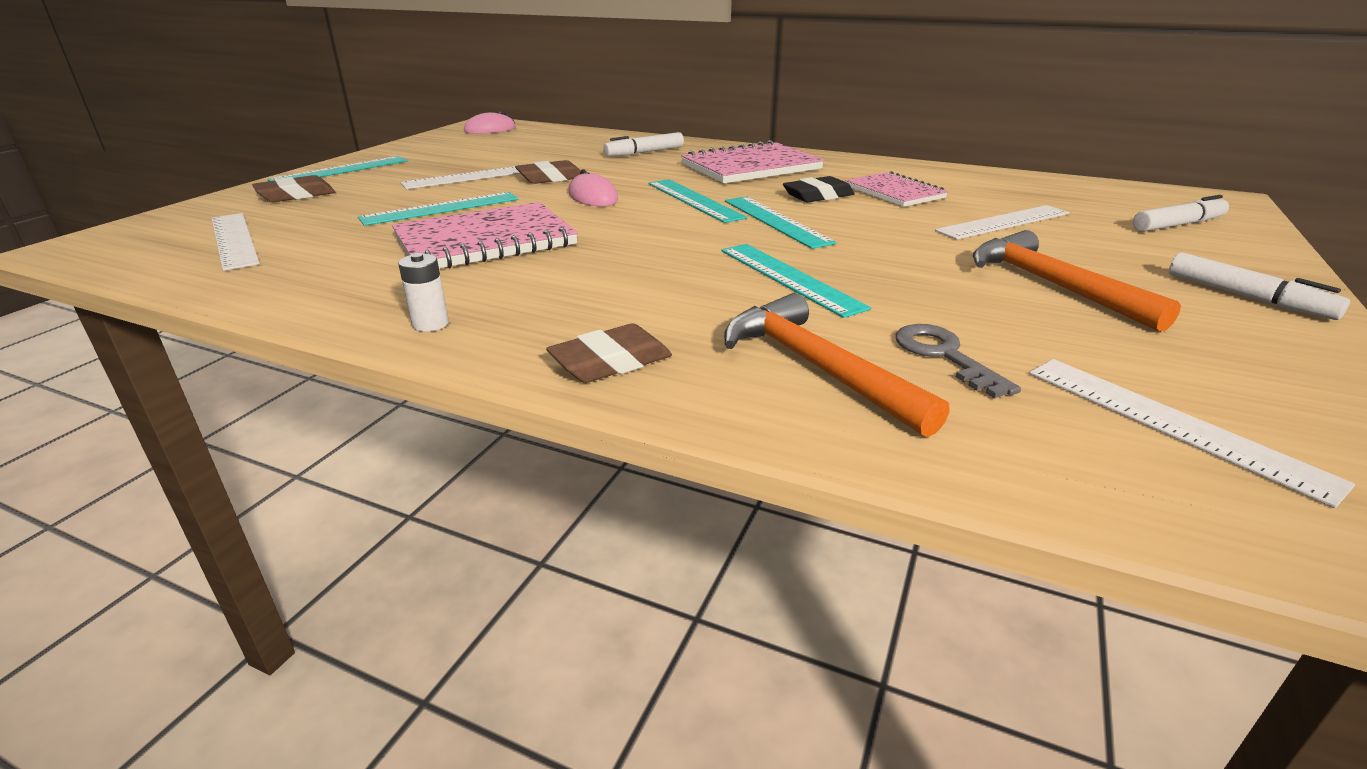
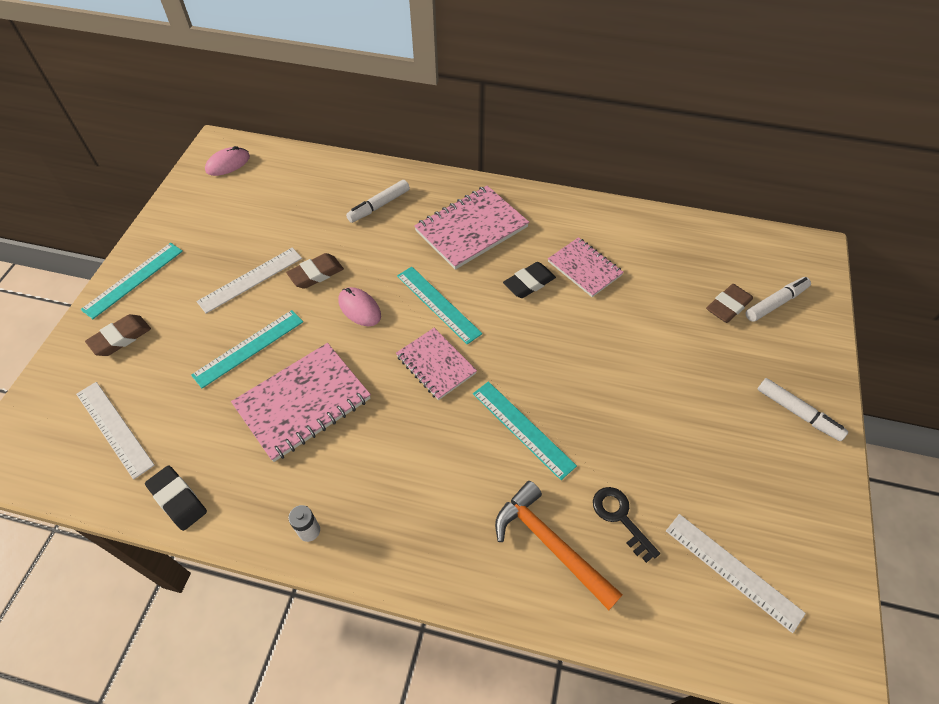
camera: 10 degrees left, 25 degrees up
(266, 288) = (178, 499): none -> black eraser
(611, 362) = (432, 558): brown eraser -> brown eraser (728, 306)
(676, 231) = (436, 365): none -> pink notebook
(776, 221) = (503, 335): turquoise ruler -> none
(944, 356) = (620, 518): grey key -> black key
(1004, 222) = (661, 315): white ruler -> none
(1052, 285) = (686, 414): orange hammer -> none

